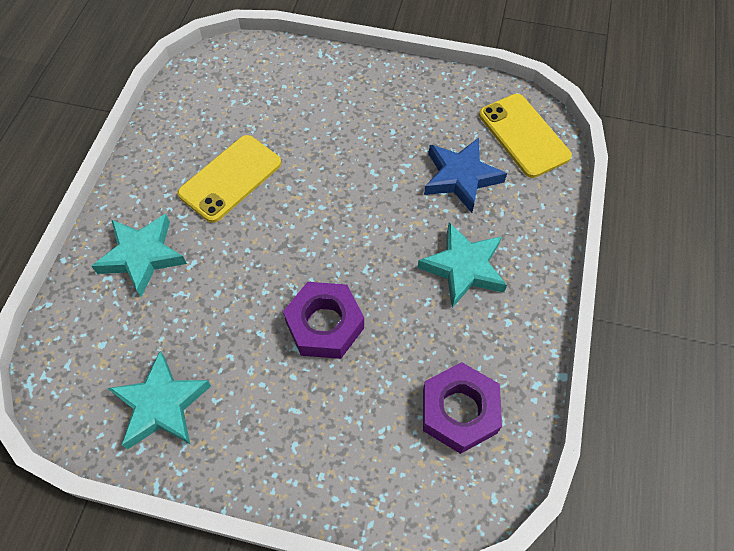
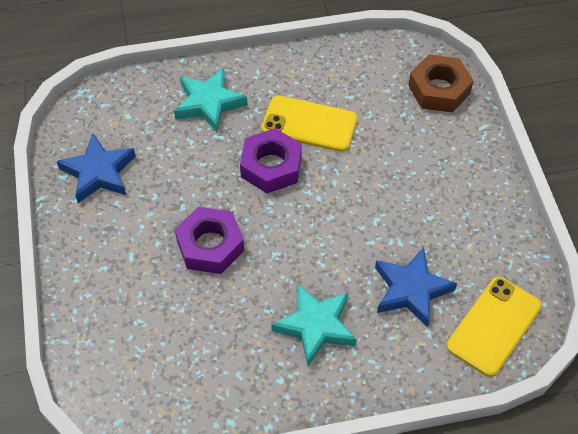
camera: 65 degrees right, 5 degrees down
(161, 405) = (99, 172): turquoise star -> blue star
(259, 64) = (439, 89): none -> brown nut
(459, 411) = (179, 370): purple nut -> purple nut (271, 166)

